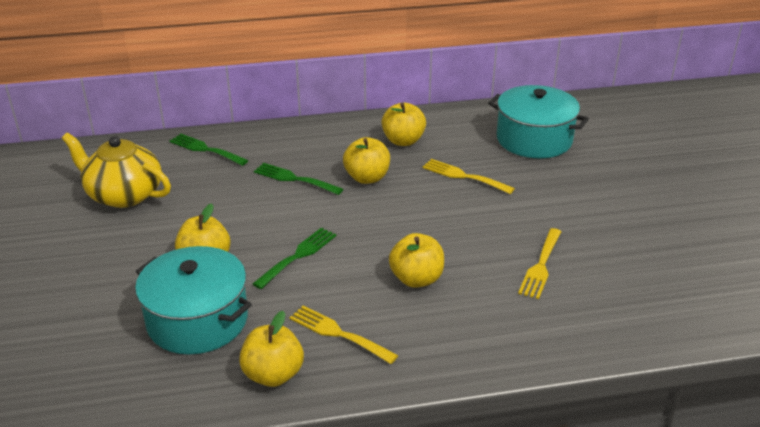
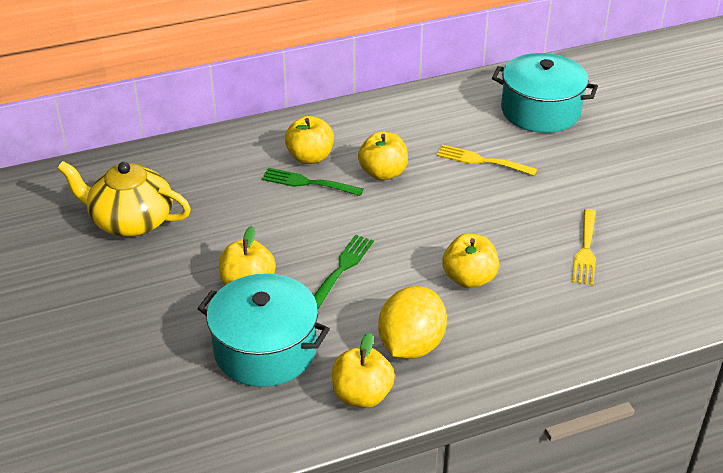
camera: 10 degrees left, 5 degrees up
(205, 149) = (199, 158): green fork -> none
(338, 333) = (411, 345): yellow fork -> yellow lemon
(403, 141) = (407, 126): yellow apple -> yellow apple (310, 157)

